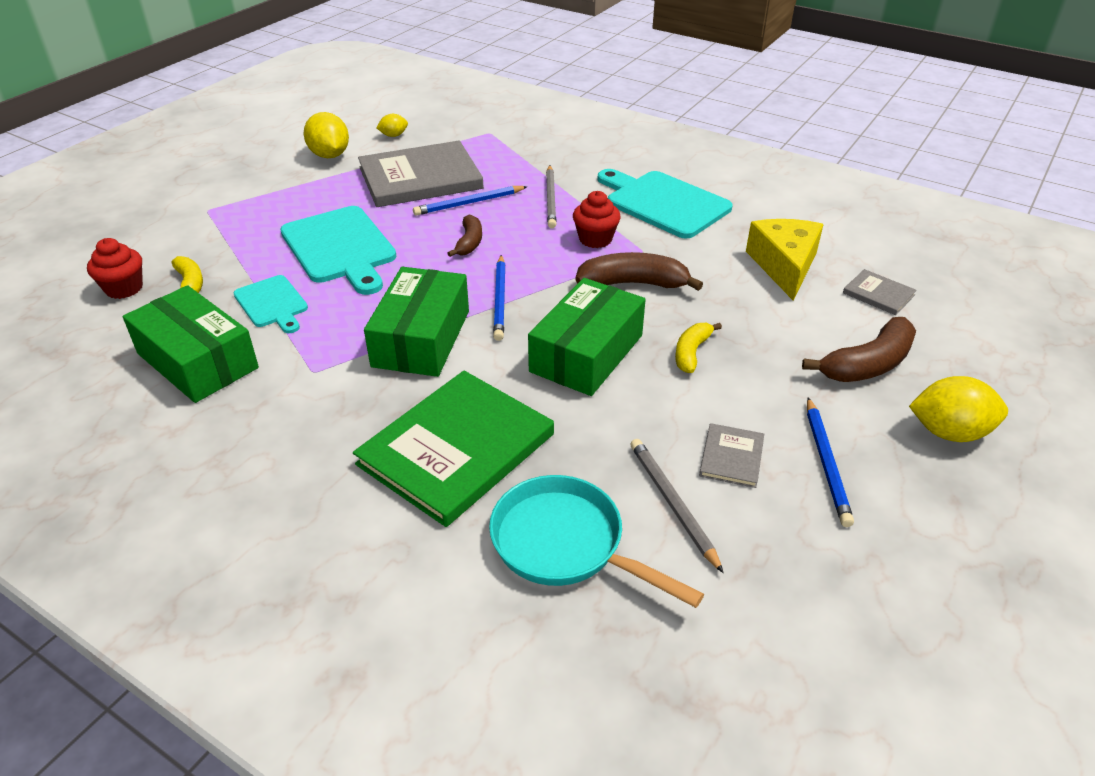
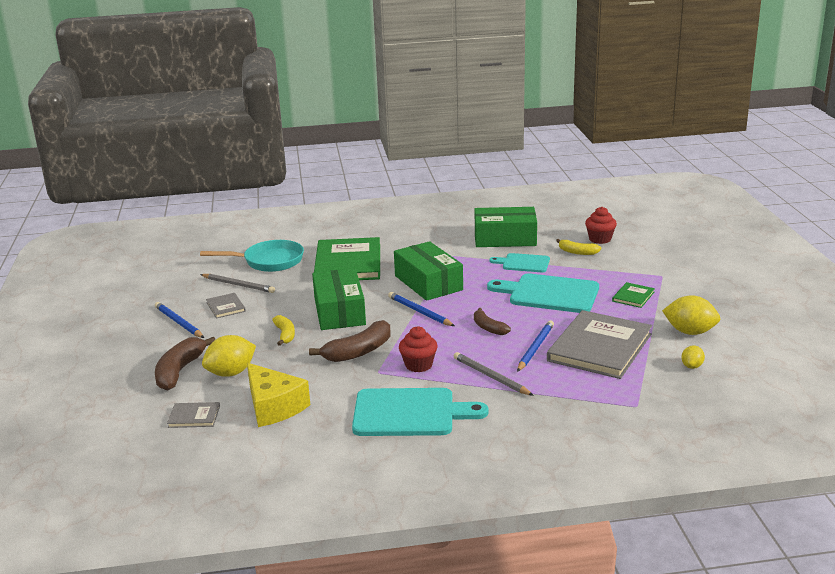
camera: 140 degrees right, 15 degrees down
(285, 204) = (633, 296): none -> green book
(949, 432) = (119, 359): yellow lemon -> yellow lemon (231, 373)

